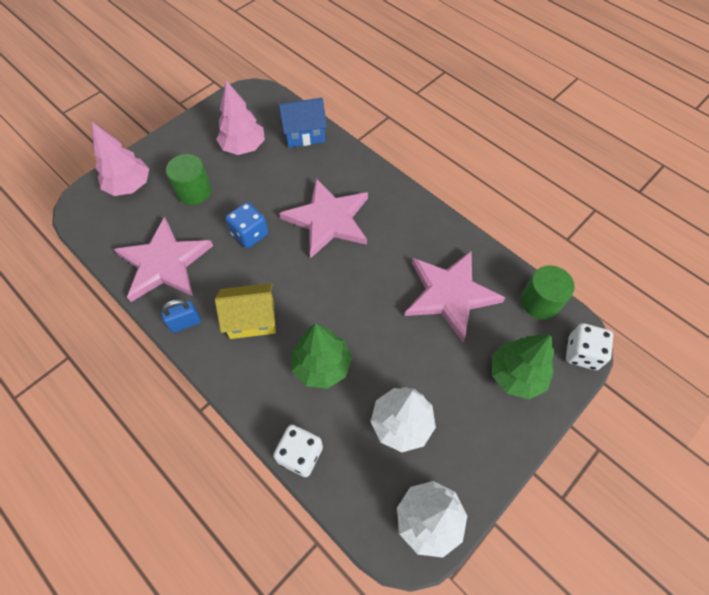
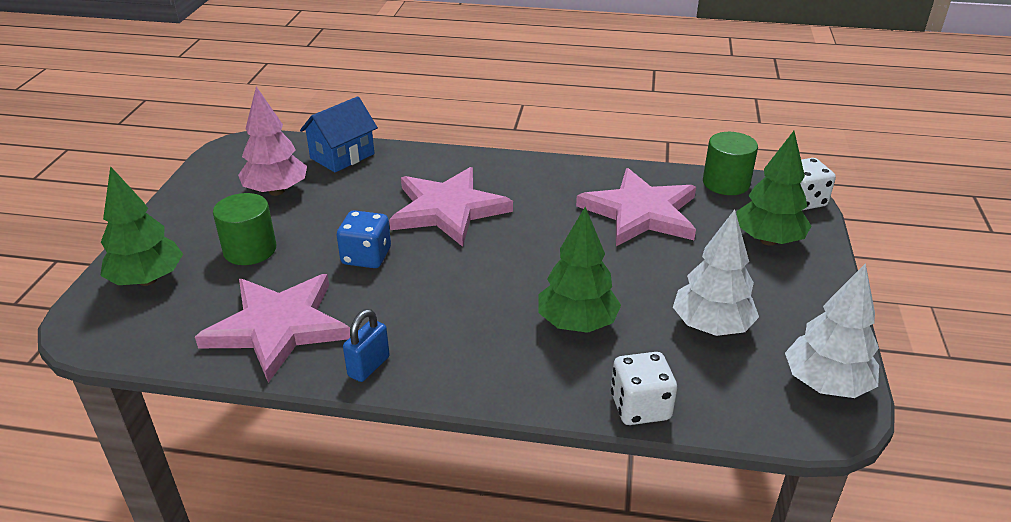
camera: 35 degrees left, 25 degrees down
(129, 186) = (147, 280): pink tree -> green tree
(252, 319) = (451, 324): yellow house -> none

